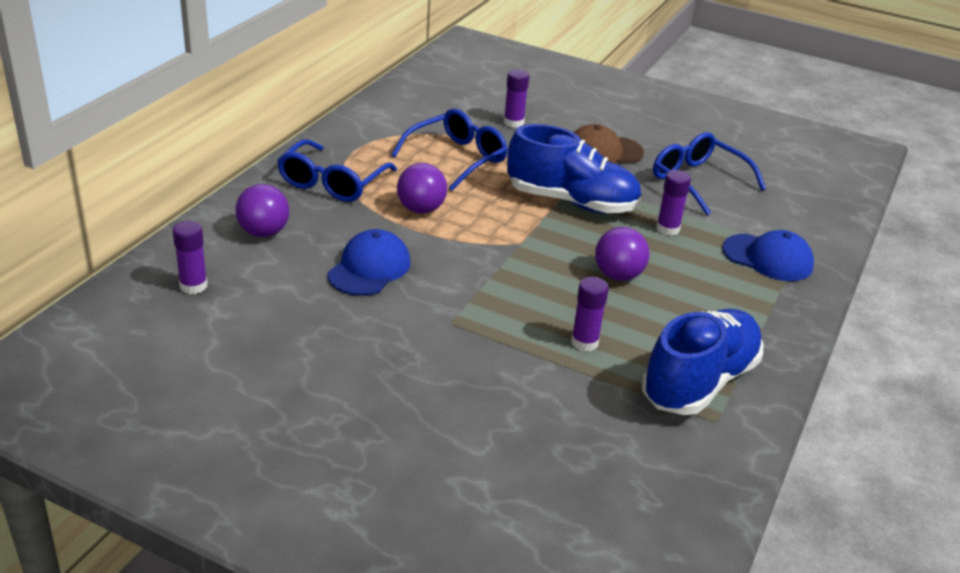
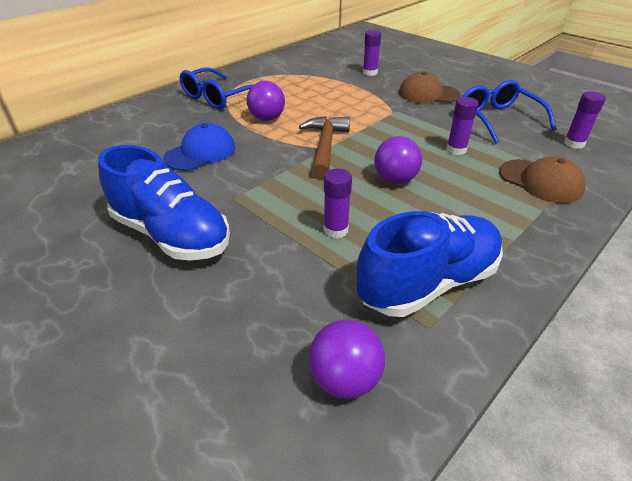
camera: 20 degrees right, 5 degrees up
(193, 286) = (70, 150): purple glue stick -> purple glue stick (574, 143)
(263, 232) = (147, 122): purple ball -> purple ball (345, 379)
(457, 158) = (315, 90): blue glasses -> none
(517, 242) = (325, 146): none -> brown hammer
(572, 202) = (385, 124): blue shoe -> blue shoe (171, 234)
(768, 258) = (540, 181): blue cap -> brown cap

